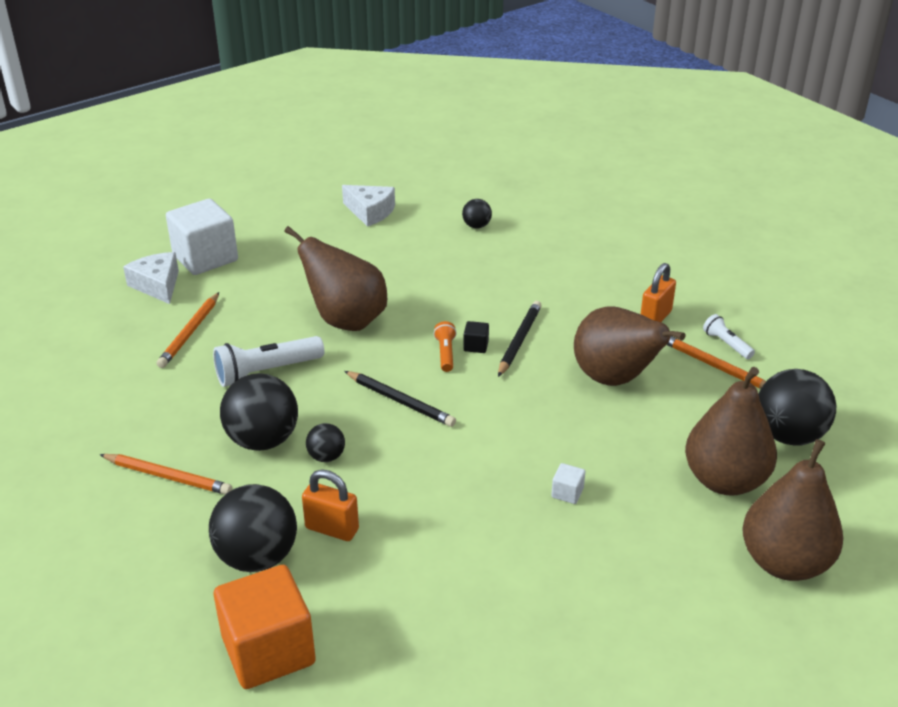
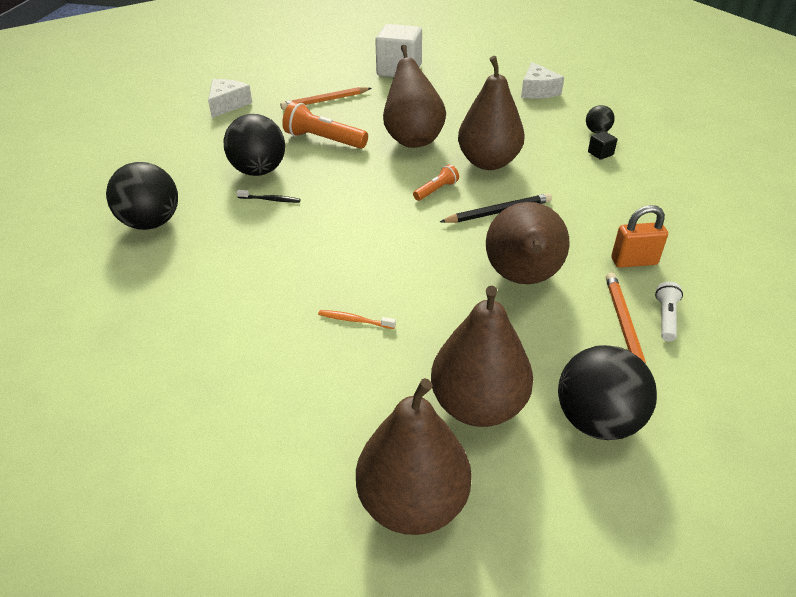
camera: 50 degrees right, 5 degrees up
(157, 285) = (352, 71): white cheese -> white cheese (227, 104)
(168, 477) = (191, 159): orange pencil -> none
(266, 372) = (323, 140): white flashlight -> orange flashlight
(268, 650) = (72, 269): orange cube -> none
(326, 457) = (270, 200): black ball -> black toothbrush
(332, 529) = (204, 236): orange padlock -> none
(400, 401) = (361, 198): black pencil -> none
(443, 303) = (488, 162): none -> brown pear
(476, 346) = (463, 198): black cube -> black cube (600, 153)
(567, 493) = (354, 320): white cube -> orange toothbrush

